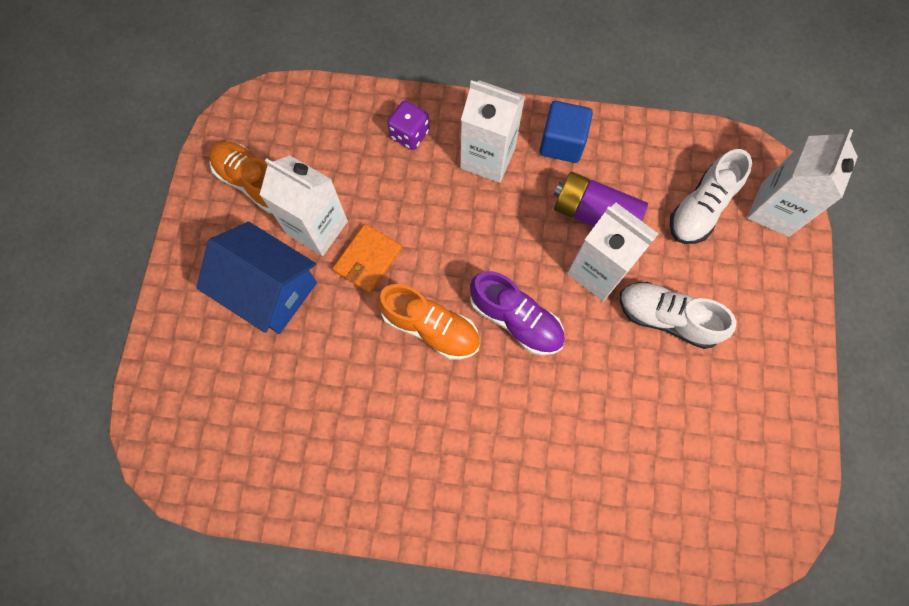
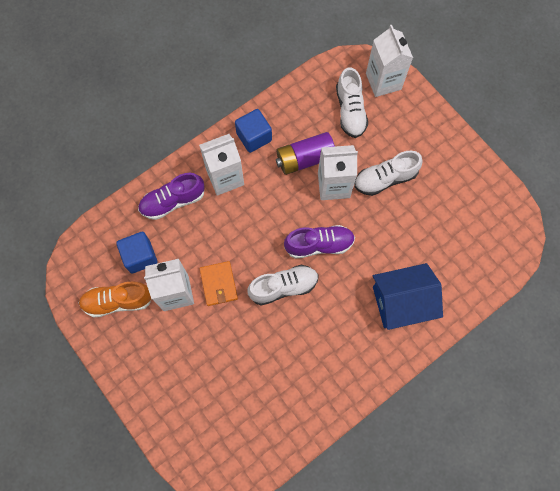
camera: 45 degrees left, 0 degrees up
(270, 290) = (185, 346): blue house -> blue house (401, 302)
(321, 159) = (140, 256): none -> blue cube
(409, 134) = (173, 201): purple dice -> purple shoe
(431, 327) = (283, 287): orange shoe -> white shoe

